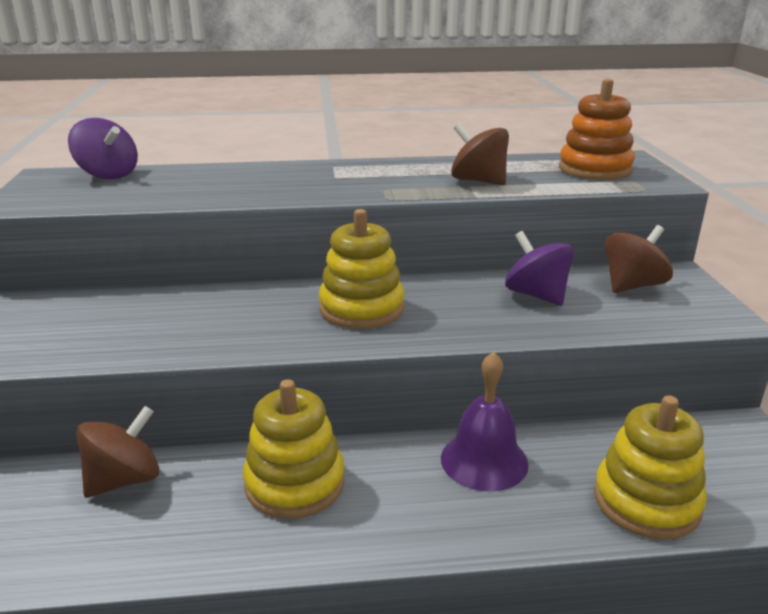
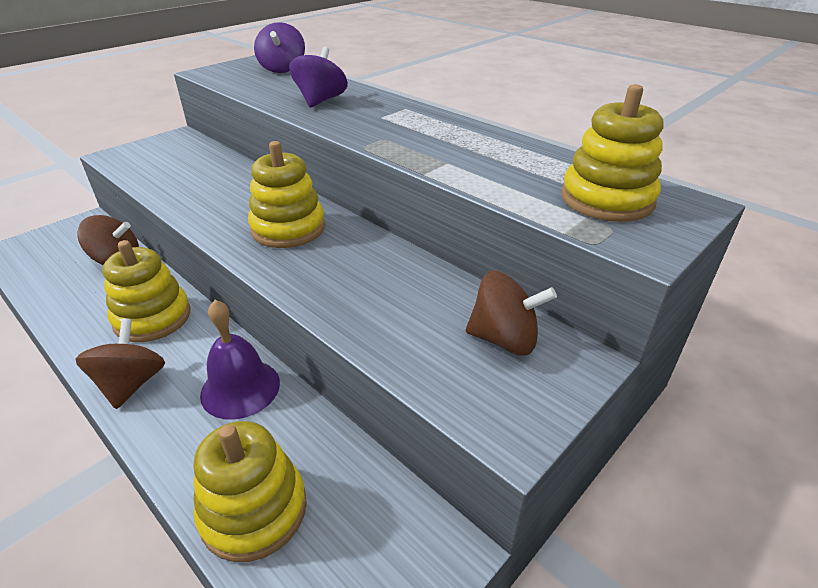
camera: 50 degrees right, 10 degrees up
(478, 181) = (465, 162): brown spinning top -> brown spinning top (131, 384)
(536, 295) = (408, 292): purple spinning top -> purple spinning top (320, 101)
(594, 169) = (607, 199): orange stacking toy -> yellow stacking toy

